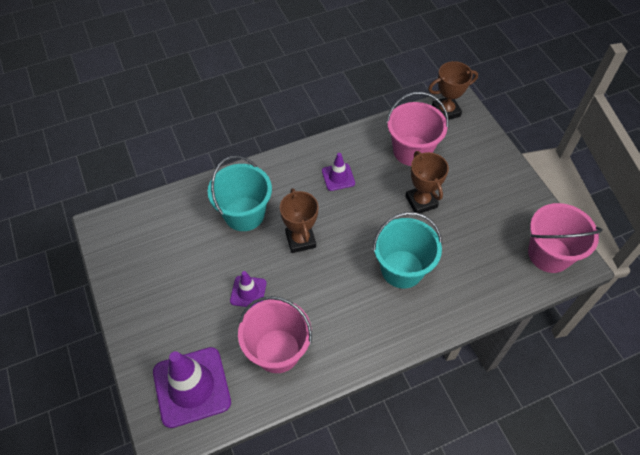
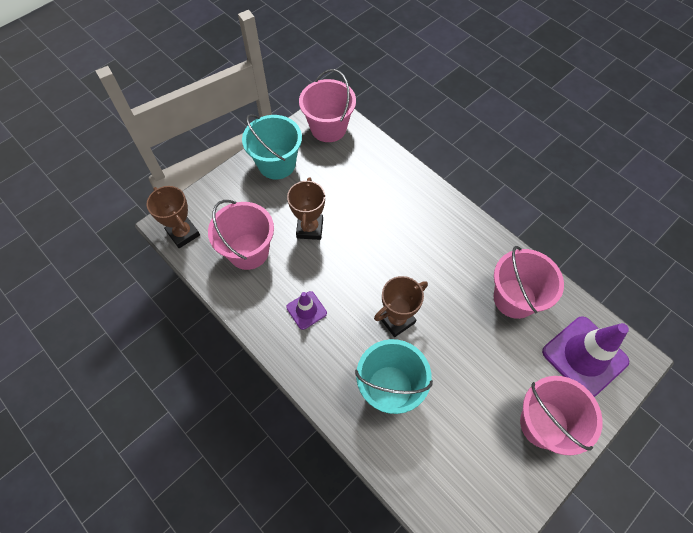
camera: 110 degrees left, 5 degrees up
(155, 317) = (544, 424): none -> pink bucket
(248, 292) = (474, 346): purple traffic cone -> none
(402, 269) = (389, 226): turquoise bucket -> turquoise bucket (277, 164)
(421, 201) = (310, 228): brown trophy -> brown trophy turned 45 degrees counterclockwise

